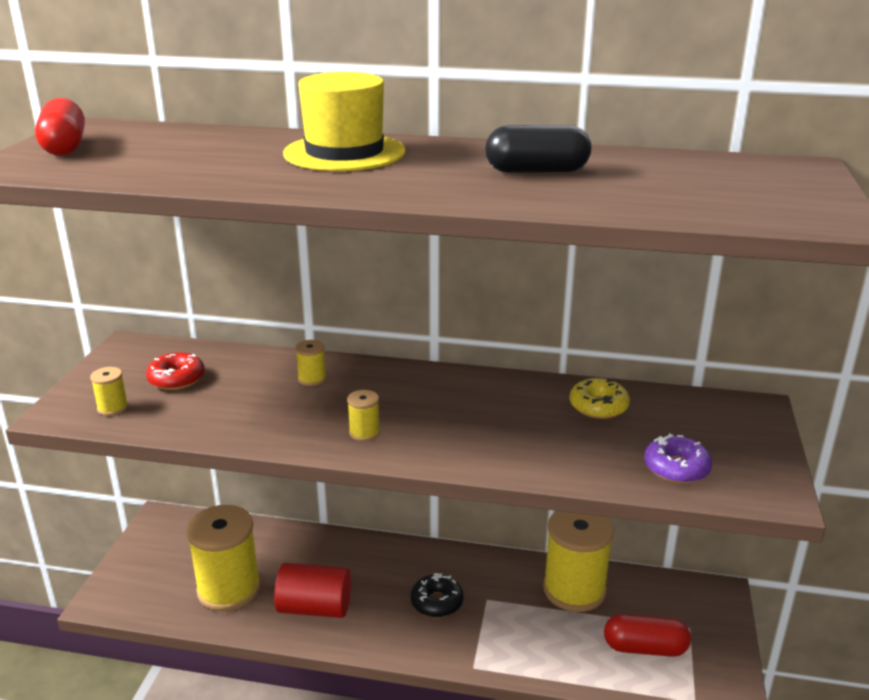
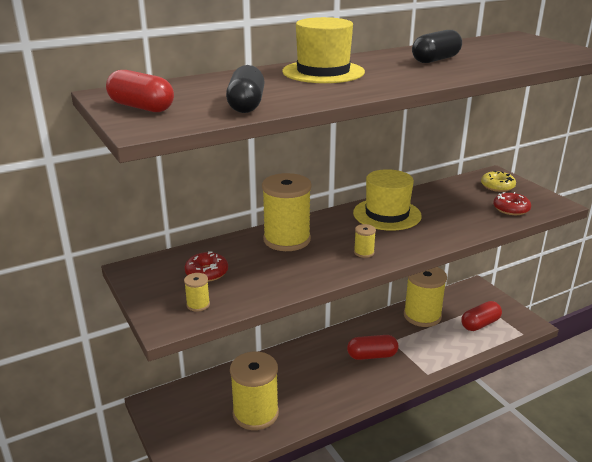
camera: 40 degrees left, 0 degrees up
(148, 170) = (246, 105): none -> black capsule
(312, 379) = (287, 240): yellow spool -> yellow spool, size x2.39
(314, 607) = (316, 394): red cylinder -> none
(437, 602) = (372, 355): black donut -> red capsule
(481, 399) = (387, 214): none -> yellow hat
(598, 406) = (440, 197): yellow donut -> yellow donut (497, 186)
(676, 468) = (511, 209): purple donut -> red donut

